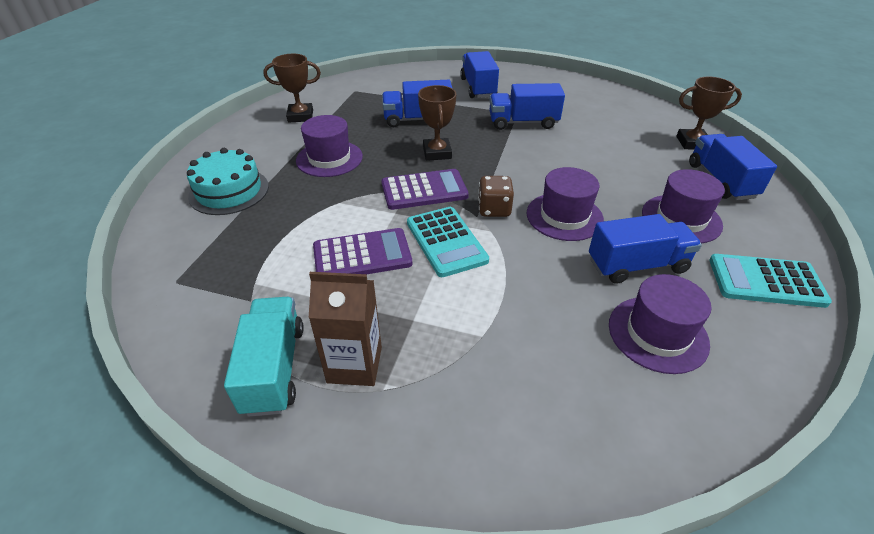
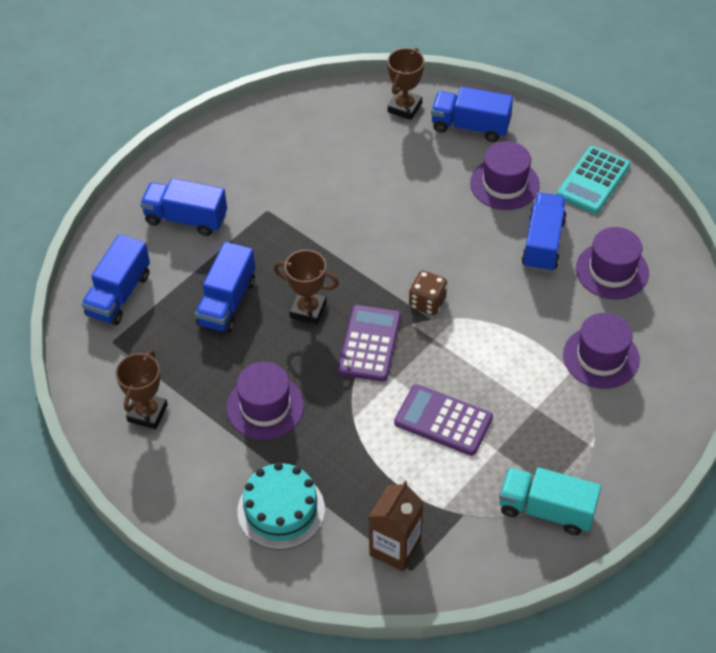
camera: 65 degrees left, 10 degrees up
(354, 365) = (564, 458): brown carton -> brown carton (395, 548)
(362, 255) = (443, 420): purple calculator -> purple calculator turned 75 degrees counterclockwise
(446, 241) = (454, 354): turquoise calculator -> none
(523, 122) = (290, 214): blue truck -> blue truck (119, 294)
(564, 216) = (462, 258): purple hat -> purple hat (601, 357)

